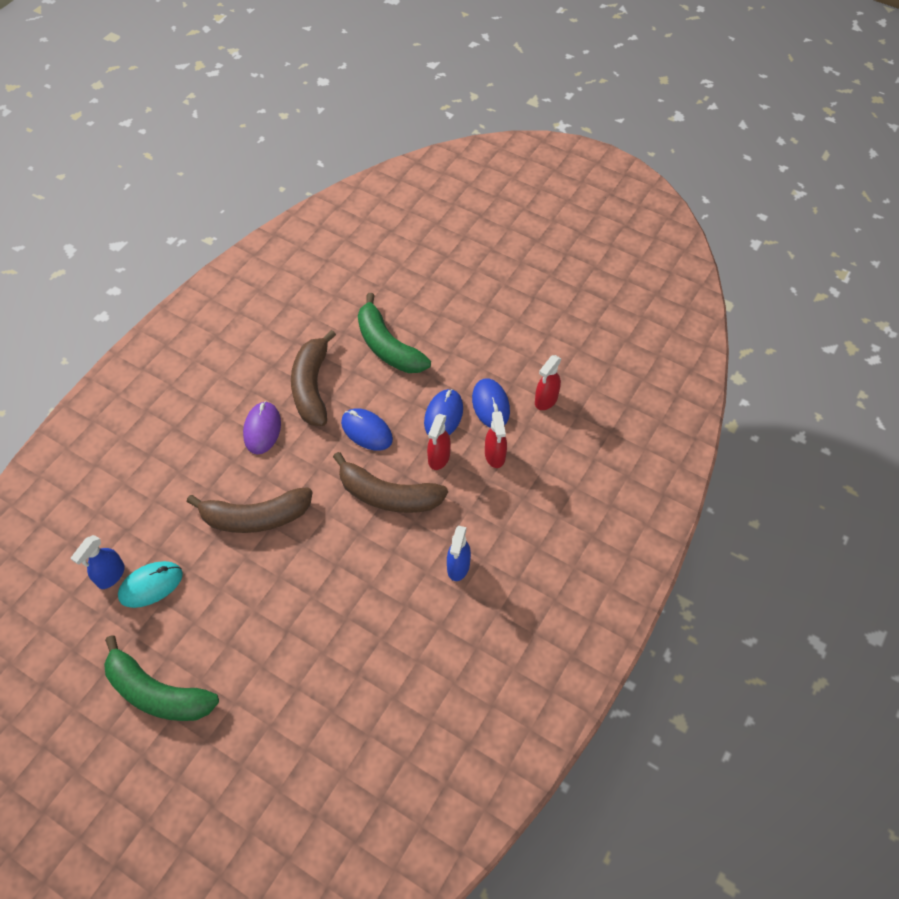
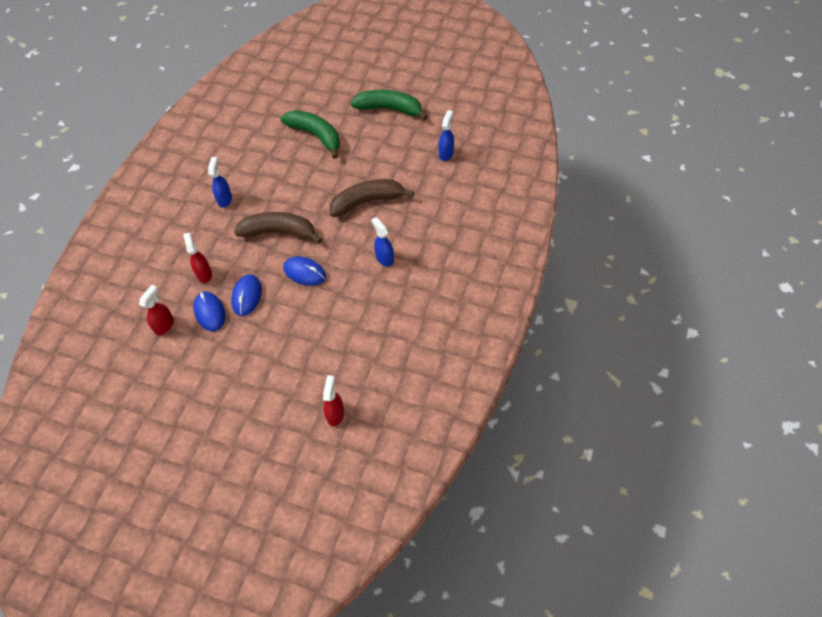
camera: 170 degrees right, 0 degrees up
(151, 585) = (418, 153): turquoise mouse -> none
(262, 429) = (384, 258): purple mouse -> blue spray bottle
(312, 387) = (357, 298): brown banana -> none
(388, 346) = (303, 346): green banana -> green banana (316, 136)
(439, 458) = (246, 264): red spray bottle -> red spray bottle (335, 414)

